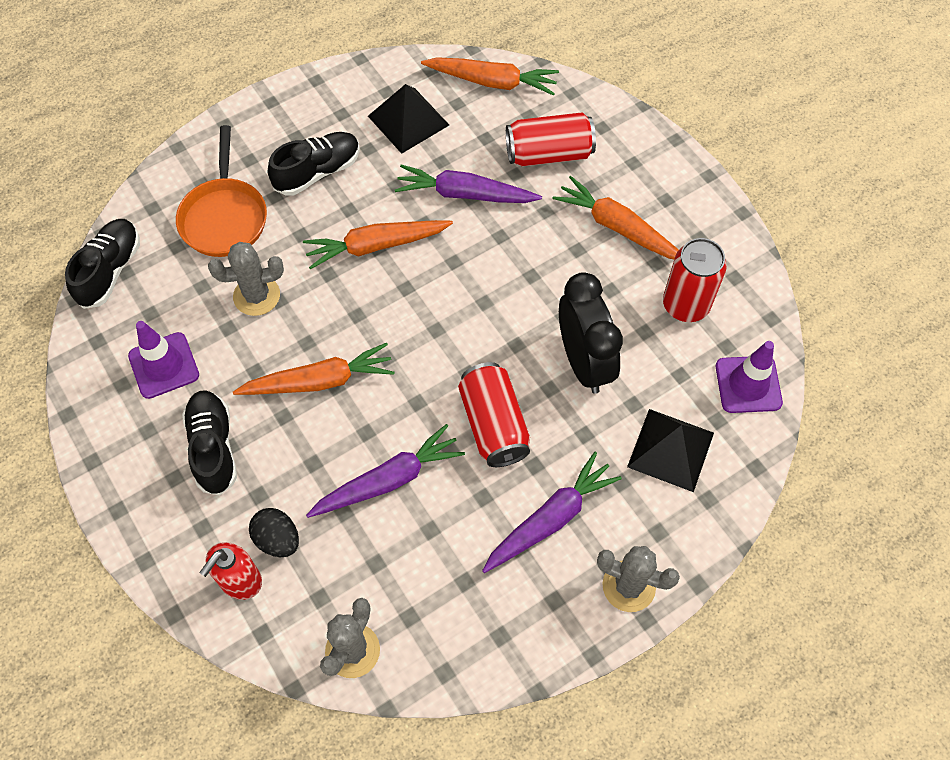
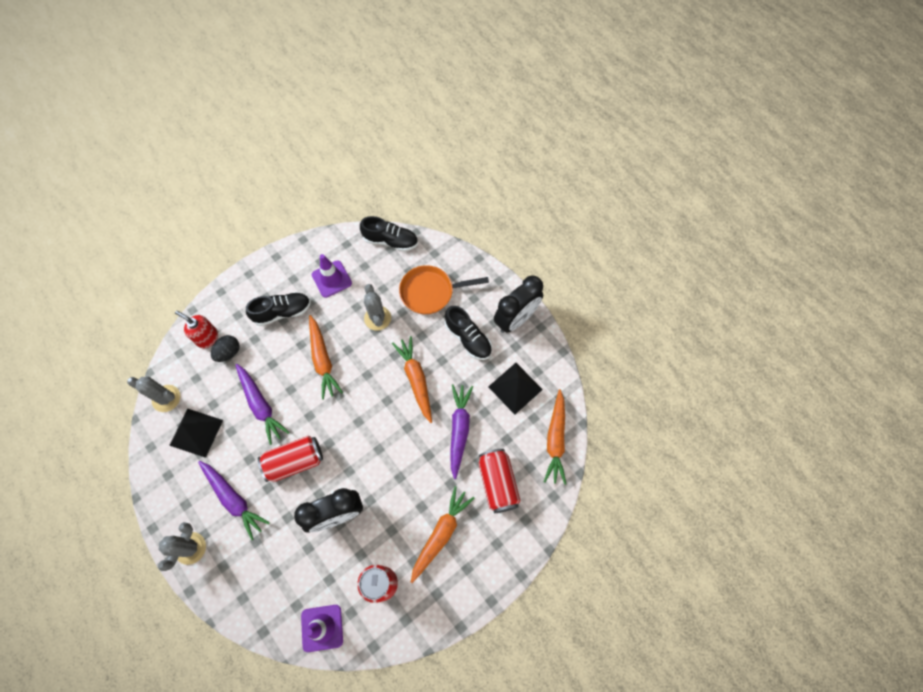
camera: 85 degrees right, 5 degrees up
(297, 109) = (516, 319): none -> black clock
(671, 450) = (276, 573): black pyramid -> black pyramid (196, 432)

